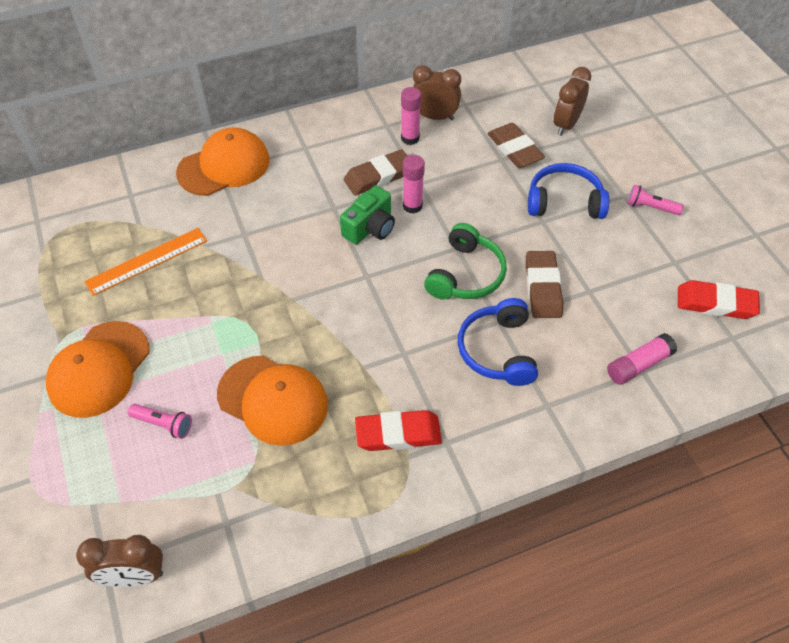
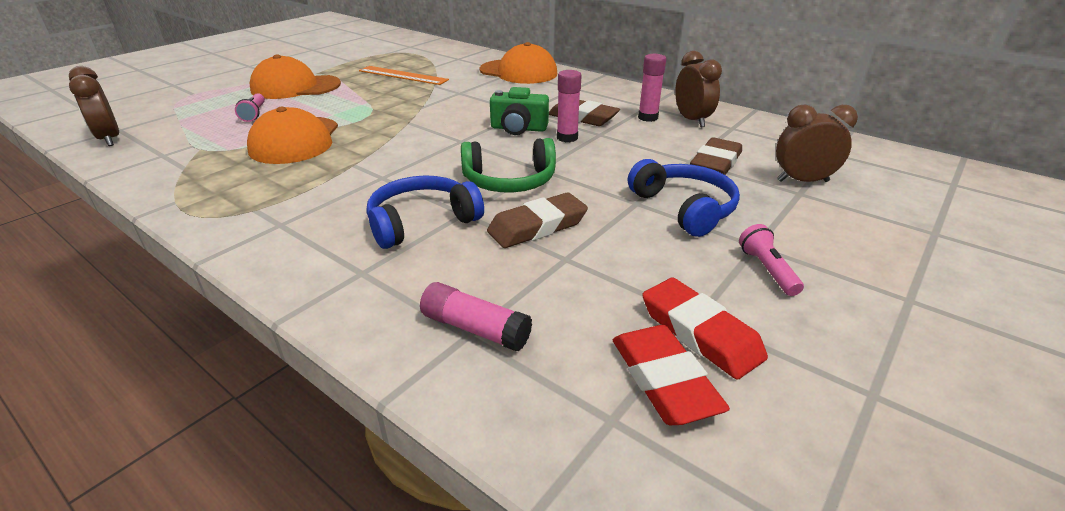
camera: 60 degrees right, 20 degrees down
(398, 434) = (280, 198): red eraser -> red eraser (700, 333)

